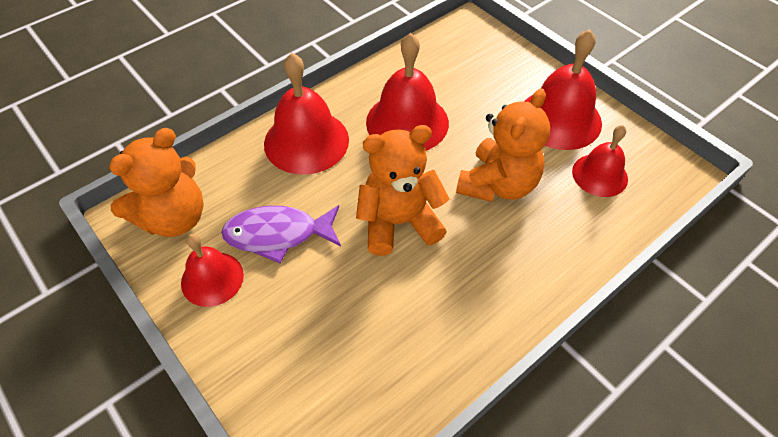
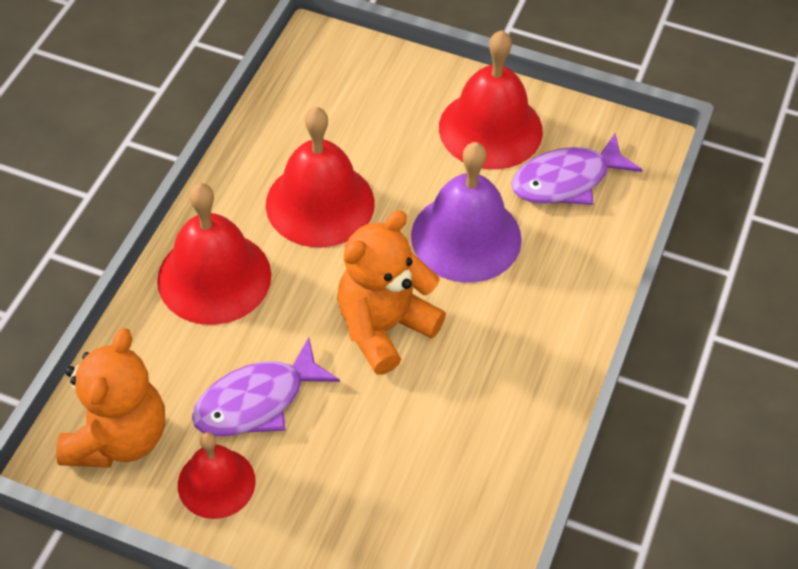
camera: 30 degrees left, 0 degrees up
(498, 184) = (466, 237): orange teddy bear -> purple bell
(599, 175) = (566, 180): red bell -> purple fish

